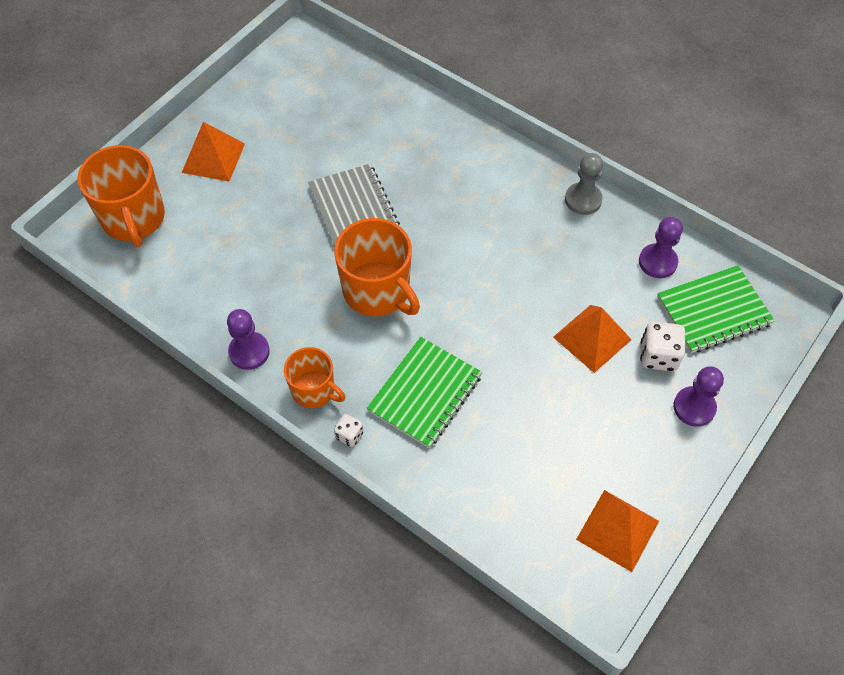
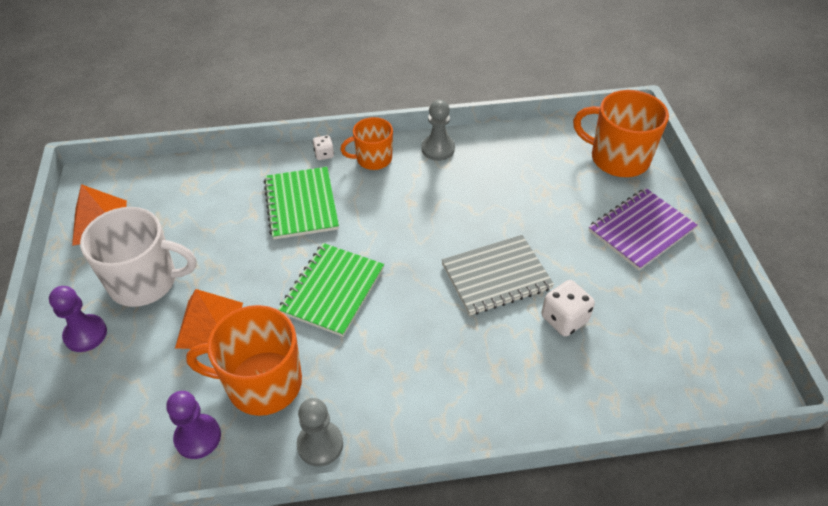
camera: 135 degrees right, 10 degrees down
(213, 158) = (641, 230): orange pyramid -> purple notebook
(249, 352) = (438, 149): purple pawn -> grey pawn
(353, 209) = (496, 276): grey notebook -> grey notebook turned 45 degrees counterclockwise
(377, 291) = (405, 237): orange mug -> orange mug (262, 383)
(616, 421) = (145, 281): none -> white mug
(658, 356) = (141, 352): white dice -> white dice (564, 319)
(713, 310) = (112, 430): green notebook -> green notebook (333, 290)

